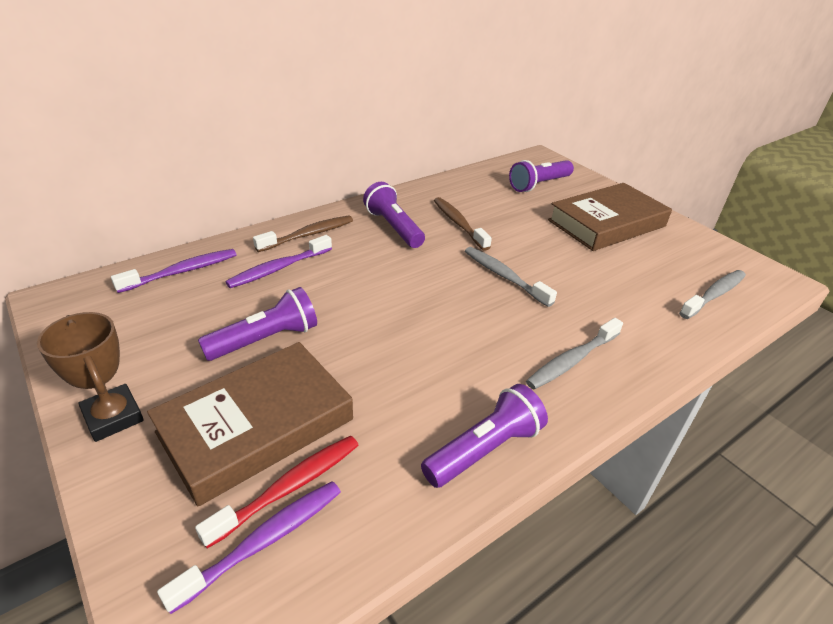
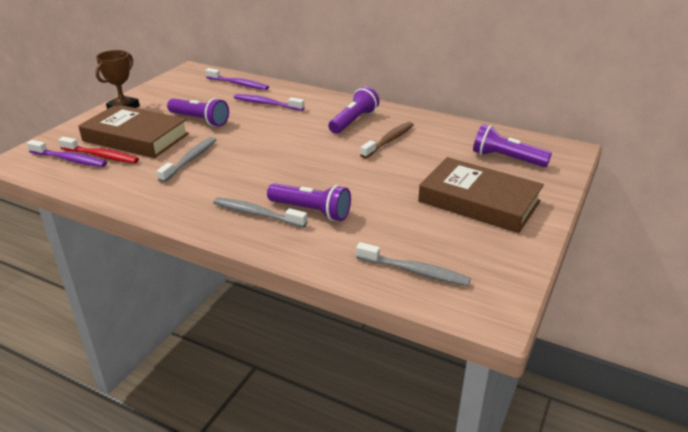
camera: 65 degrees right, 5 degrees down
(308, 235) = (312, 100): brown toothbrush -> none
(485, 449) = (153, 199): purple flashlight -> purple flashlight (311, 211)
(504, 276) = (335, 171): grey toothbrush -> grey toothbrush (190, 160)

